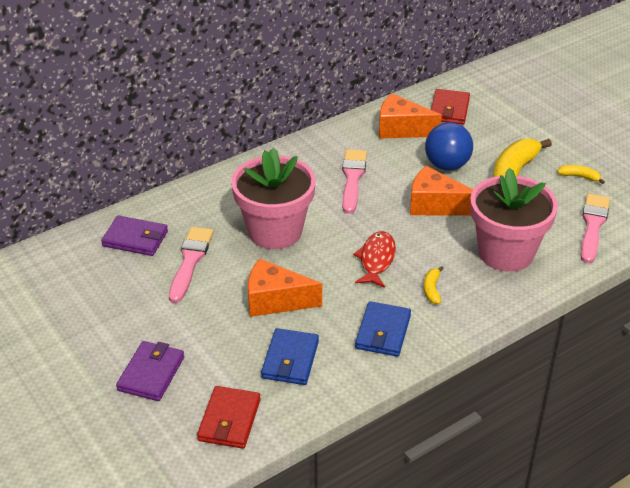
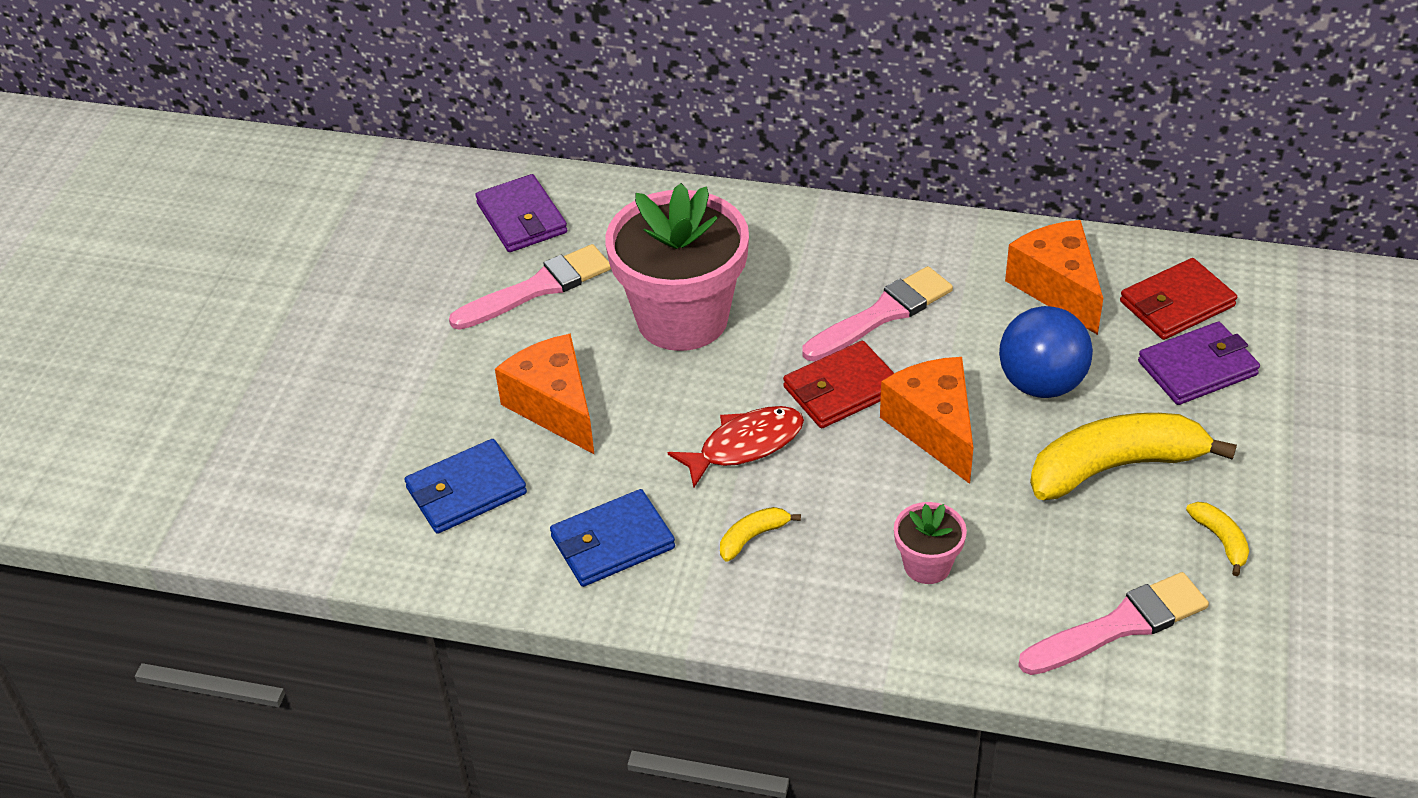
camera: 50 degrees right, 5 degrees up
(151, 374) = (316, 392): purple wallet -> purple wallet (1197, 368)
(229, 420) = (310, 507): red wallet -> red wallet (841, 389)
(506, 253) = (927, 565): pink flower pot -> pink flower pot, size x0.45

